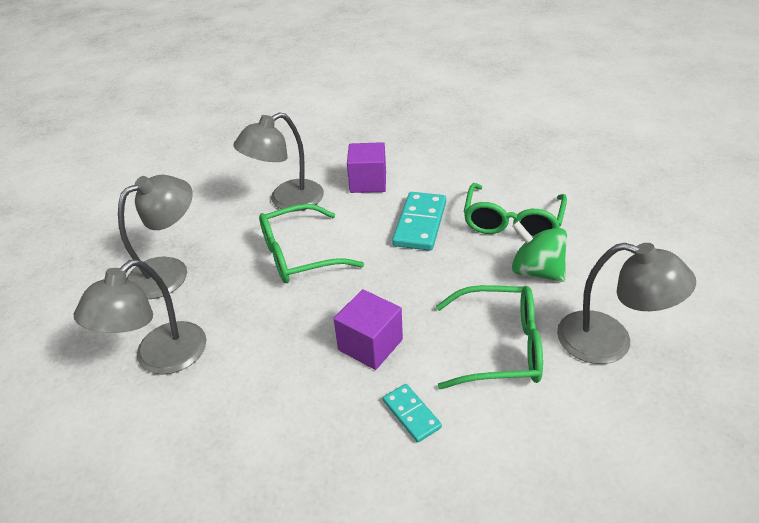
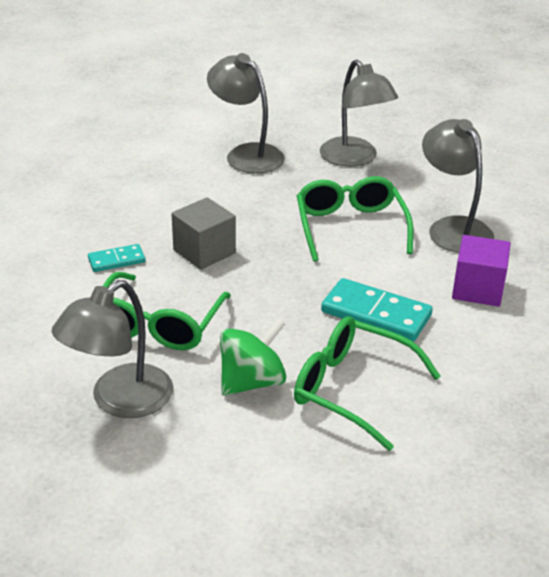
camera: 100 degrees right, 5 degrees down
(370, 344) = (204, 251): purple cube -> grey cube

